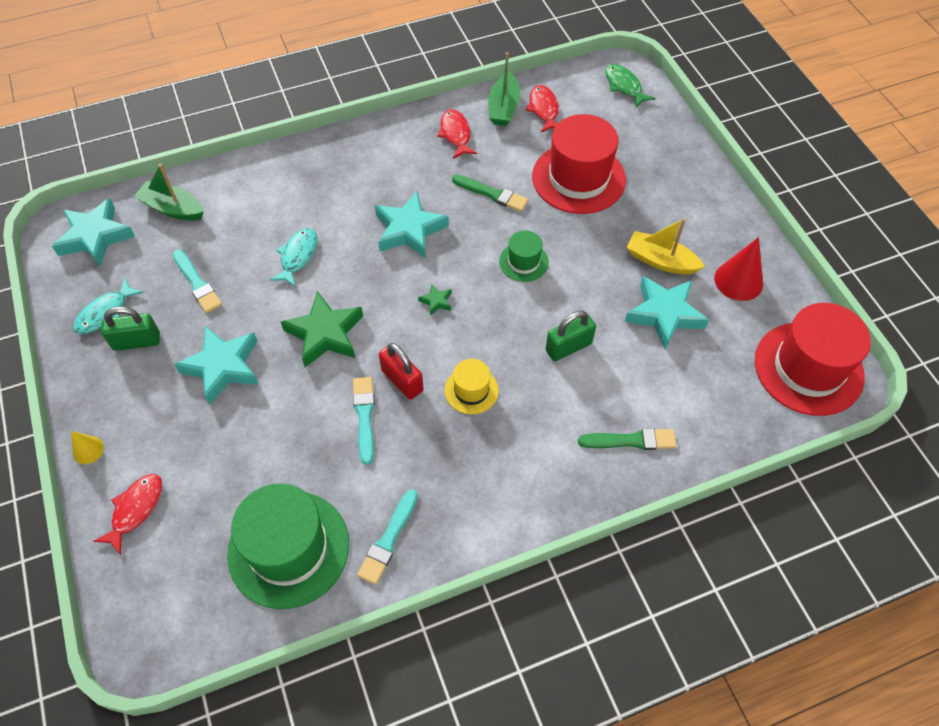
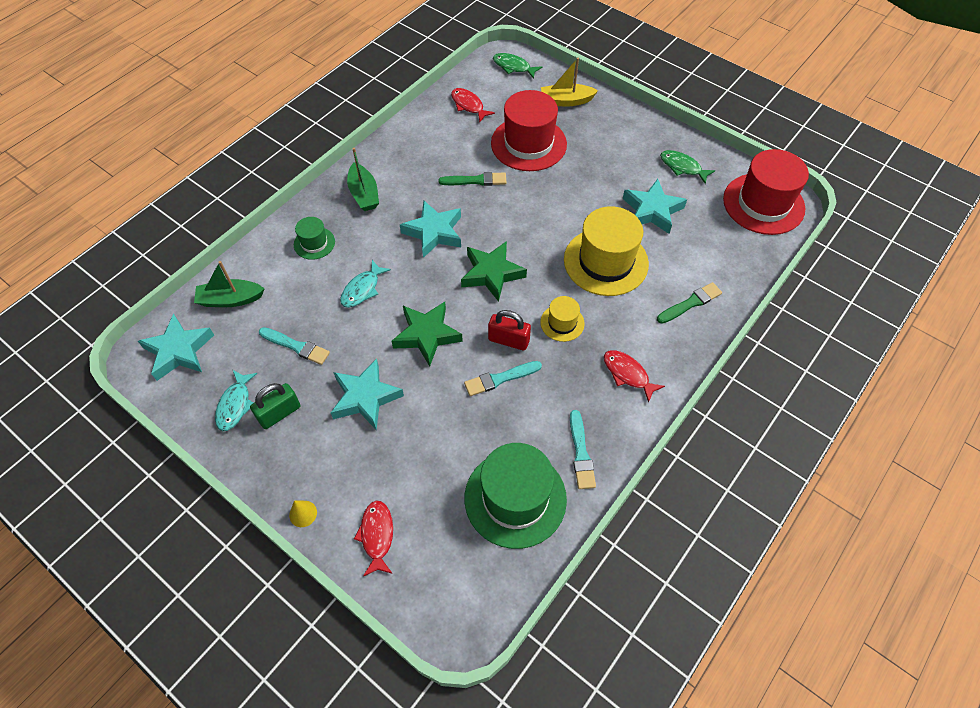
camera: 30 degrees left, 0 degrees up
(298, 256) = (362, 289): turquoise fish -> turquoise fish turned 135 degrees counterclockwise
(364, 416) = (500, 378): turquoise brush -> turquoise brush turned 75 degrees counterclockwise
(436, 301) = (491, 273): green star -> green star, size x2.28
(455, 134) = (417, 149): red fish -> red fish (627, 374)
(503, 108) = (438, 116): green boat -> green boat (364, 194)
(523, 262) = (533, 218): green hat -> green hat (314, 243)
(568, 347) = (606, 261): green padlock -> yellow hat
(661, 261) = (624, 176): yellow boat -> yellow boat (566, 101)
(738, 281) = (682, 167): red cone -> green fish

